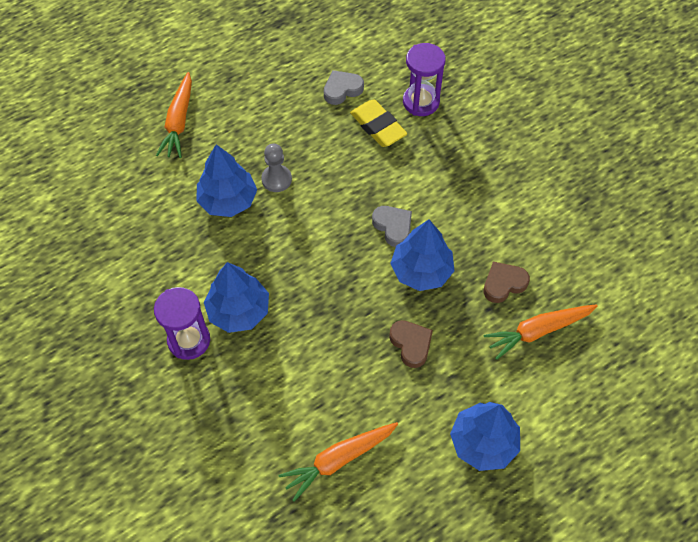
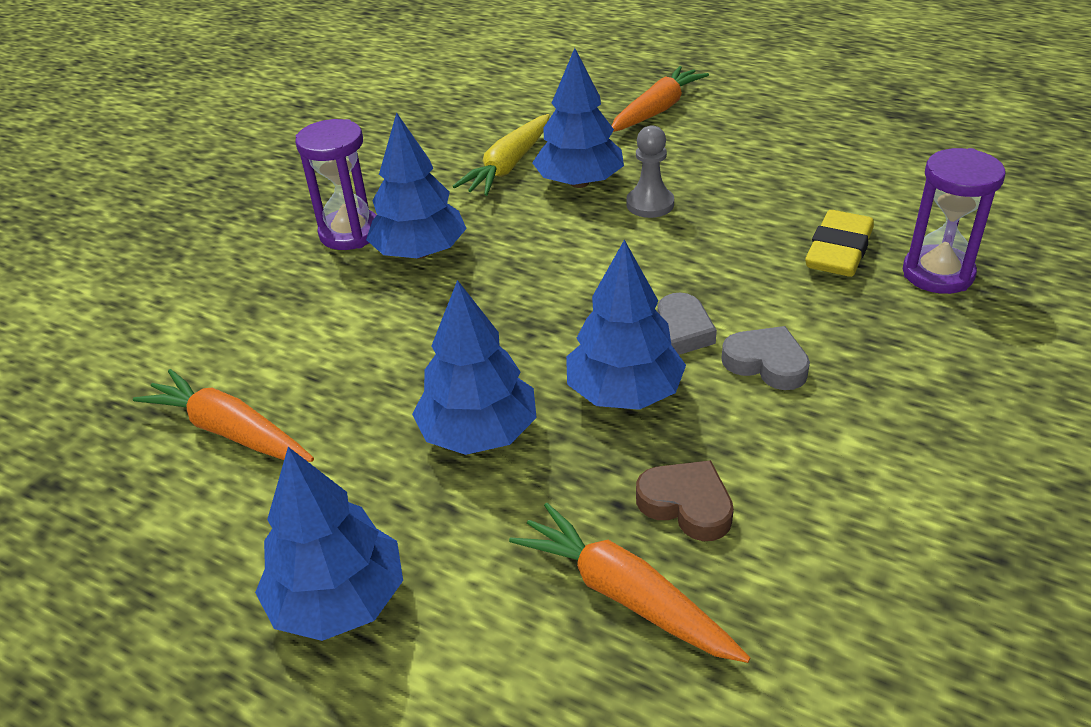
camera: 65 degrees right, 20 degrees down
(179, 122) = (657, 110): orange carrot -> orange carrot turned 150 degrees clockwise
(179, 226) = (508, 166): none -> yellow carrot
(342, 89) = (860, 198): grey heart -> grey heart (766, 363)
(411, 344) = (478, 433): brown heart -> blue tree

